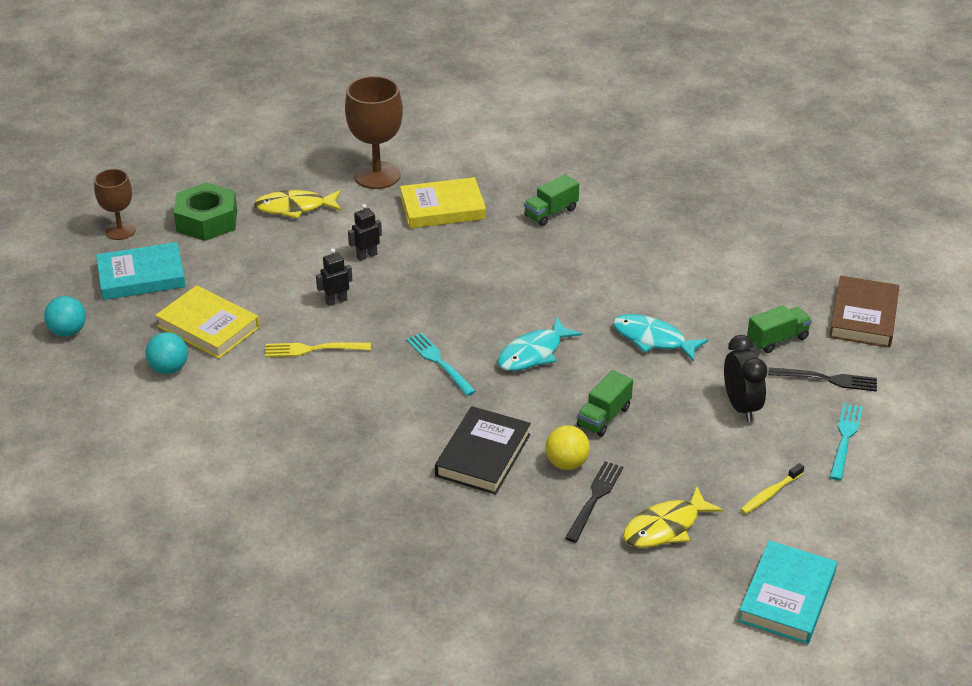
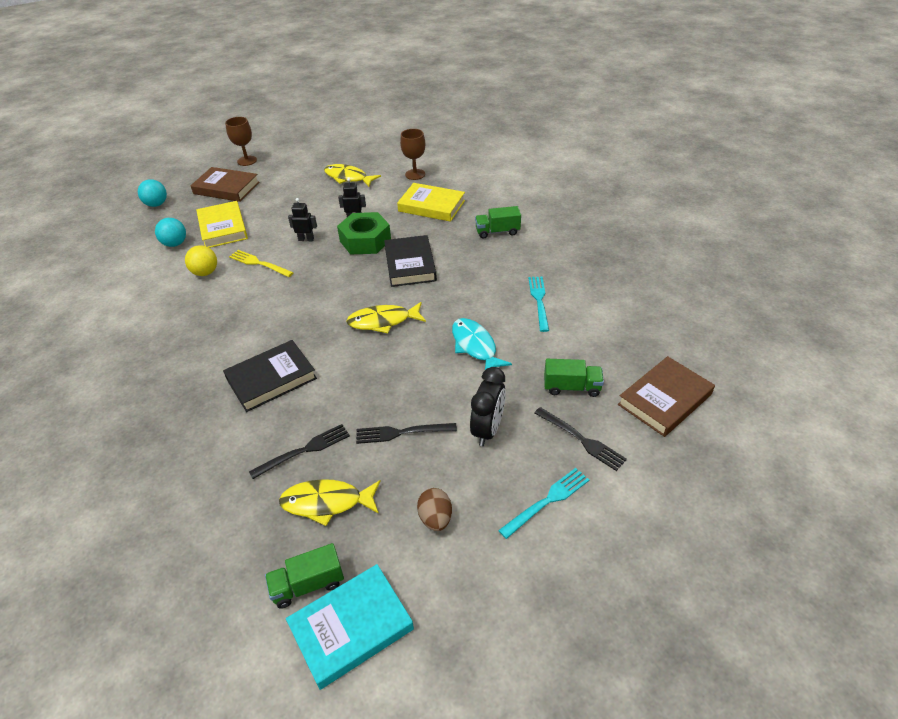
camera: 35 degrees right, 5 degrees up
(141, 276) = (226, 188): turquoise book -> brown book
(207, 220) = (295, 169): green nut -> green nut (365, 240)
(377, 175) = (415, 174): brown goblet -> brown goblet, size x0.61
(439, 362) = (318, 302): turquoise fork -> turquoise fork (539, 300)
(494, 284) = (410, 264): none -> black book
(533, 353) = (383, 321): turquoise fish -> yellow fish
(566, 463) = (316, 412): yellow ball -> yellow ball (205, 272)
(604, 417) = (379, 389): green truck -> green truck (308, 584)
(667, 444) = (401, 433): none -> black fork
(770, 493) = (435, 518): yellow toothbrush -> brown egg

